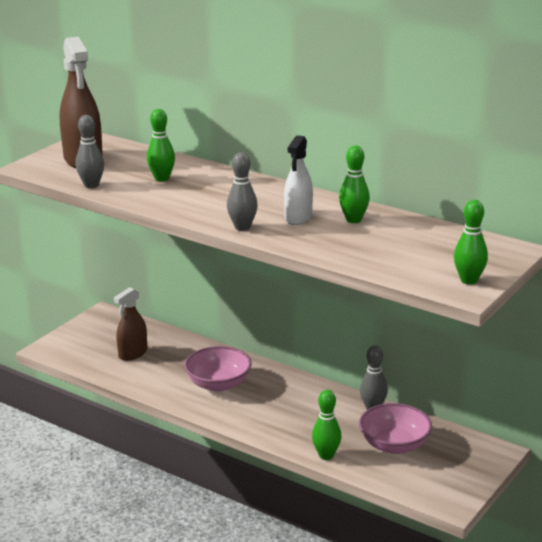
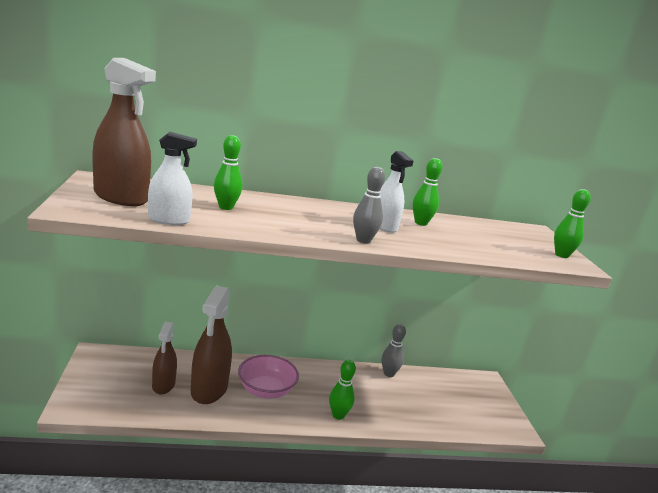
camera: 45 degrees left, 5 degrees down
(91, 185) = (169, 220): grey bowling pin -> white spray bottle
(167, 368) = (209, 389): none -> brown spray bottle
(326, 455) = (409, 424): green bowling pin -> green bowling pin (338, 415)
(394, 445) = (434, 398): pink bowl -> none

